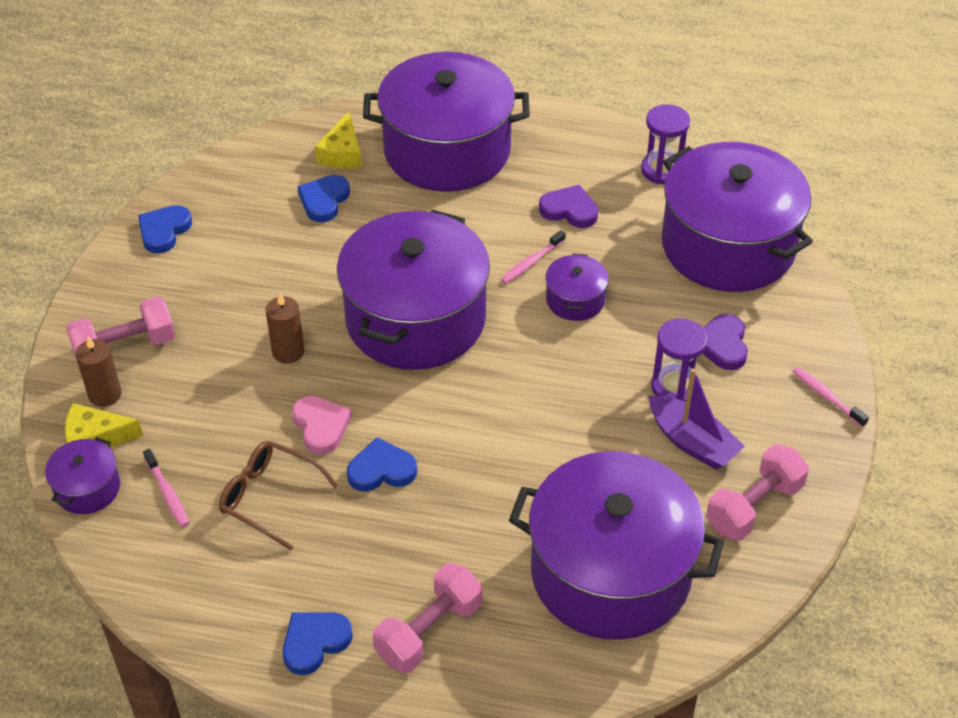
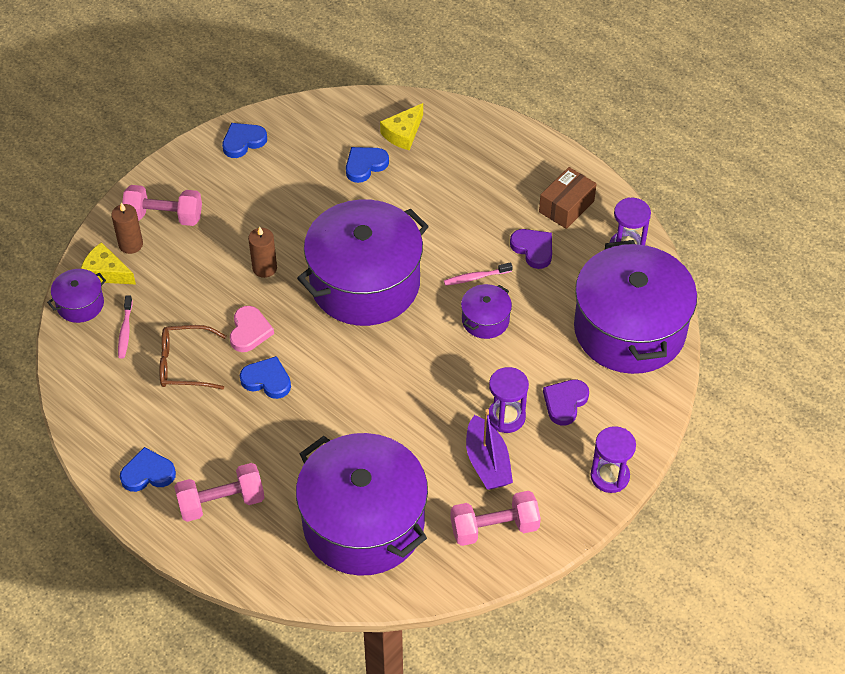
camera: 30 degrees right, 5 degrees up
(269, 497) = (184, 364): brown glasses -> brown glasses turned 60 degrees counterclockwise
(447, 150) = (479, 163): purple pot -> none
(570, 156) = (566, 206): none -> brown box
(826, 396) = (609, 476): pink toothbrush -> purple hourglass

